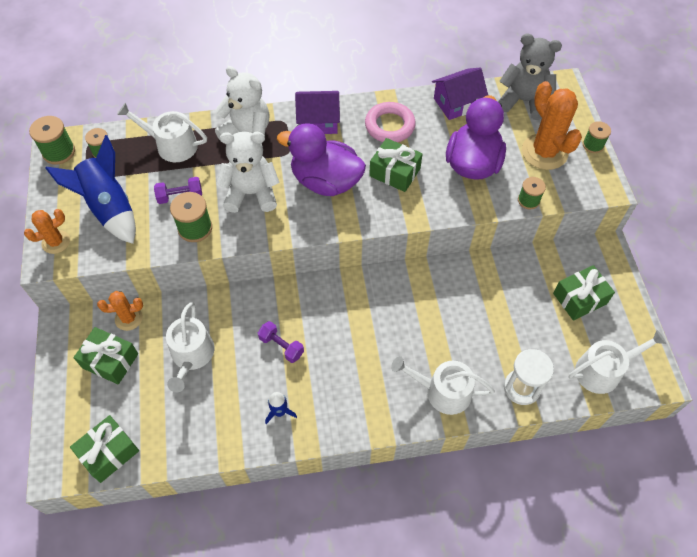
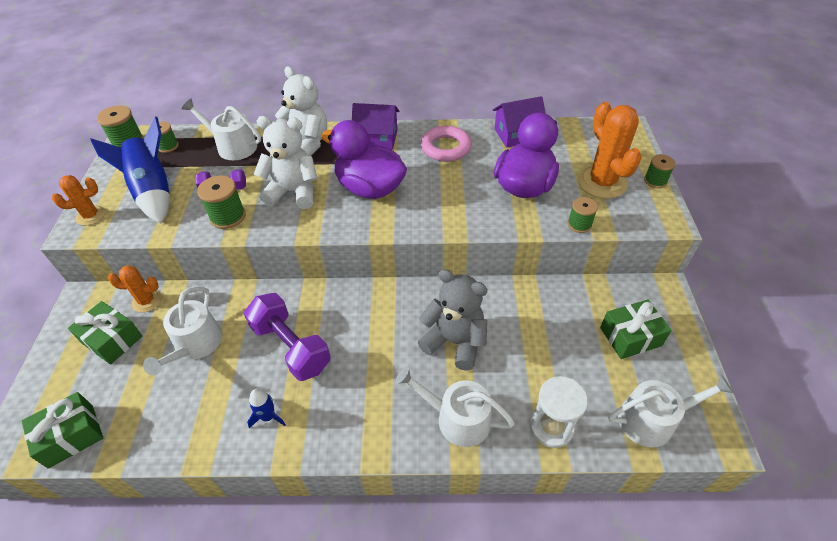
camera: 10 degrees right, 10 degrees down
(281, 346) = (291, 347): purple dumbbell -> purple dumbbell, size x1.86
(395, 172) = (442, 187): green gift -> none
(523, 101) = (585, 138): grey teddy bear -> grey teddy bear (455, 341)

